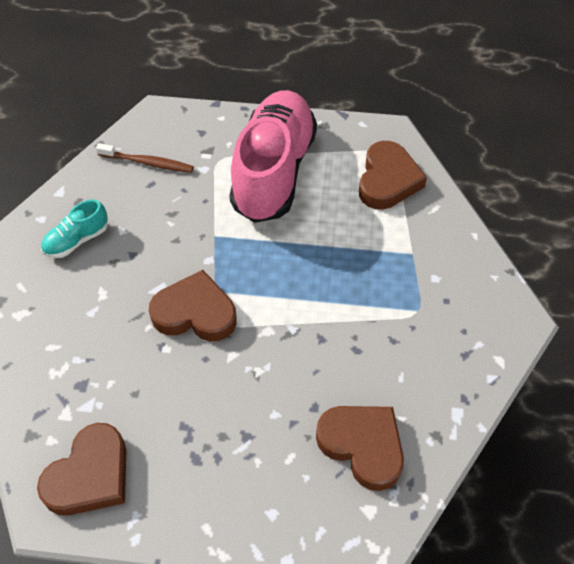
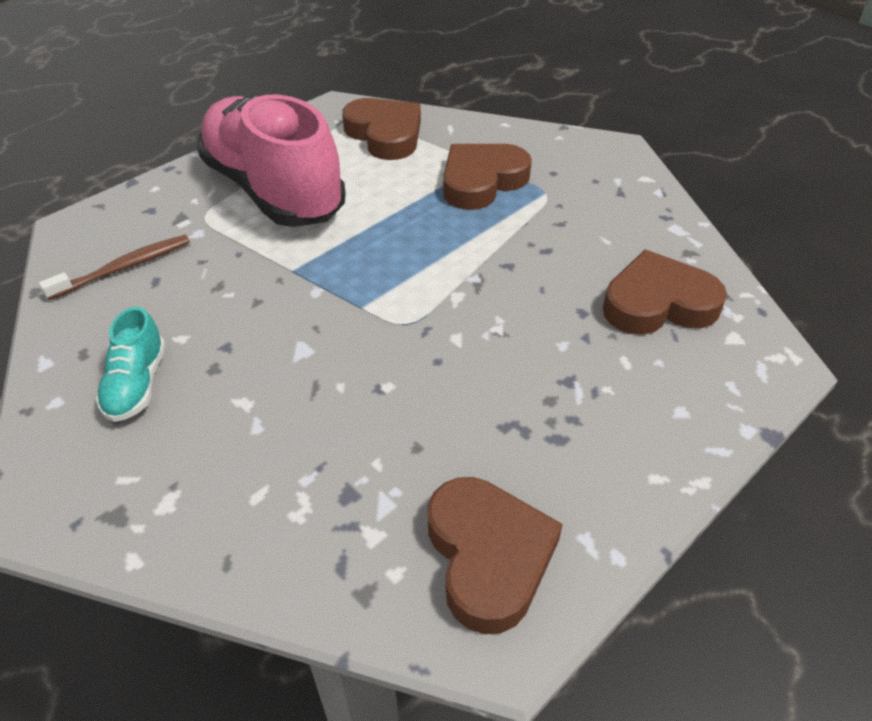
camera: 50 degrees left, 10 degrees down
(195, 313) = (369, 337): brown heart -> brown heart (482, 181)

